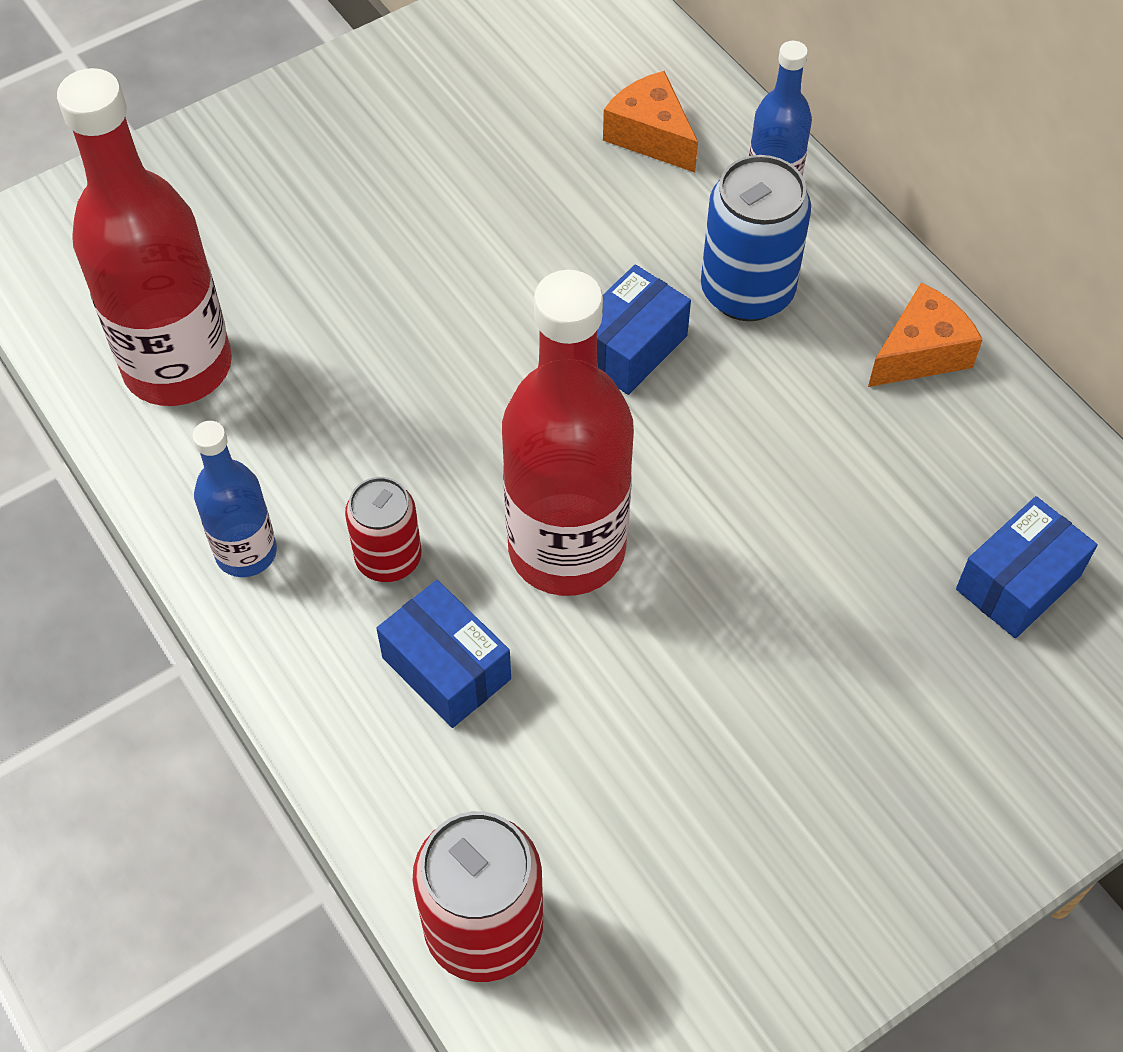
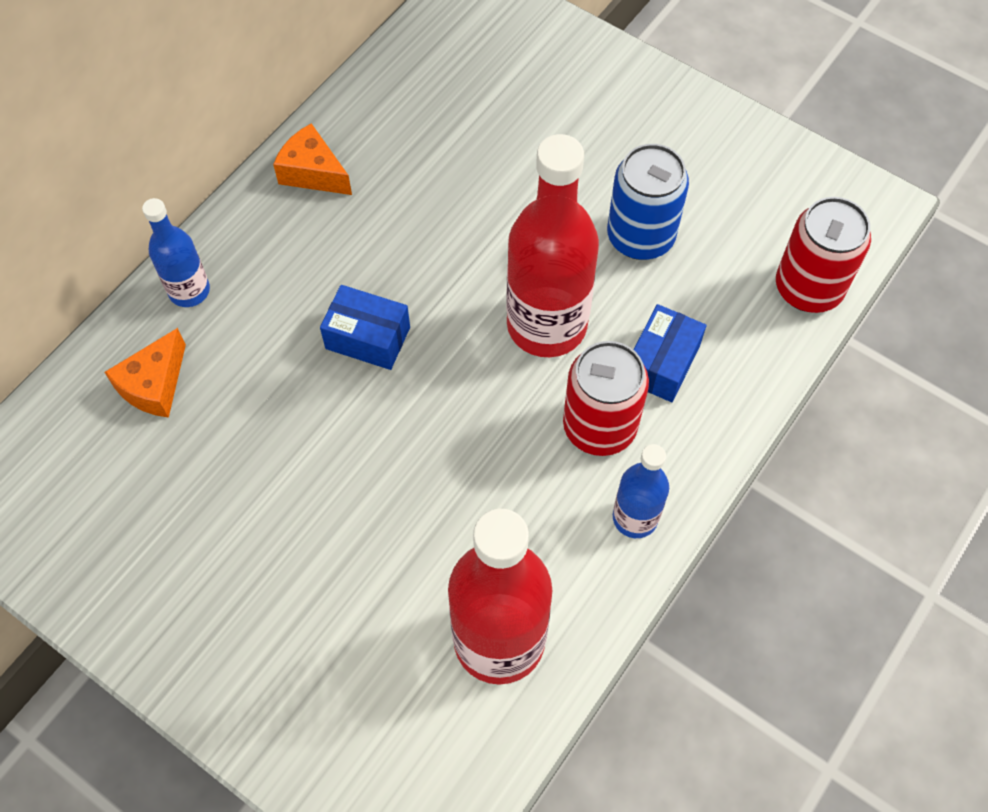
camera: 110 degrees left, 5 degrees up
(388, 558) = (599, 426): red can -> red can, size x1.57
(747, 291) = (293, 281): blue can -> blue can (640, 237)
(1018, 583) = (469, 93): blue box -> none

